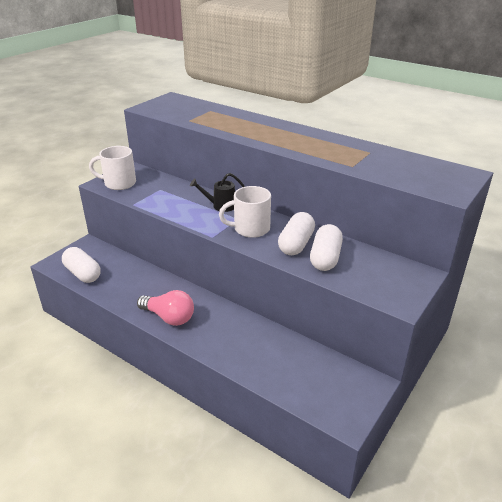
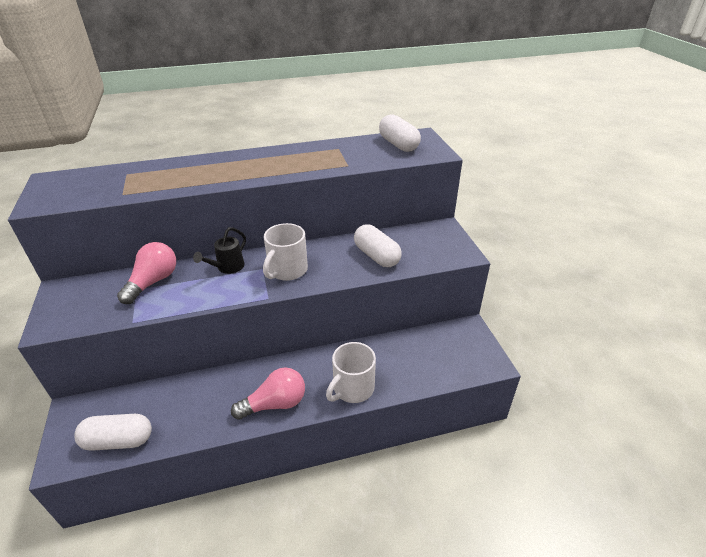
camera: 50 degrees left, 5 degrees up
(119, 183) = (73, 312): white mug -> white mug (352, 388)
(173, 190) = (153, 282): none -> pink light bulb
(296, 244) = (341, 259): white capsule -> white capsule (398, 144)

